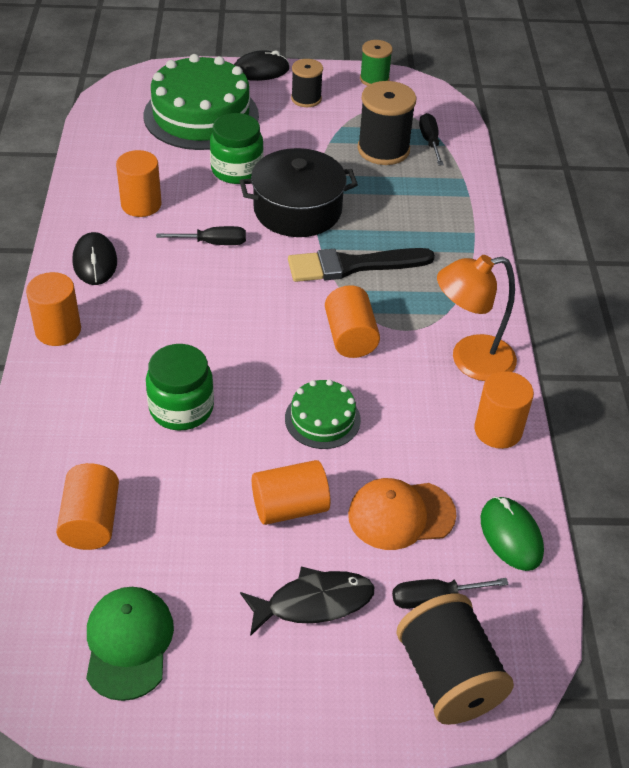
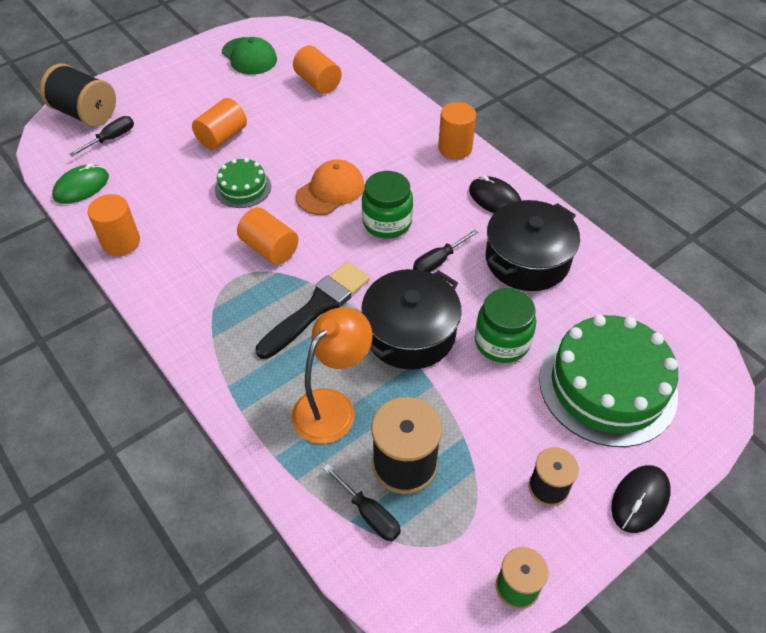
camera: 145 degrees right, 5 degrees up
(141, 204) = (527, 260): orange cylinder -> black pot
(181, 408) = (332, 149): green jar -> green jar (387, 222)
(313, 602) = (175, 108): black fish -> none
(401, 515) = (155, 164): orange cap -> orange cap (330, 190)
(470, 360) = (169, 281): orange lamp -> orange lamp (332, 406)
(511, 536) = (81, 187): green mouse -> green mouse turned 75 degrees counterclockwise

